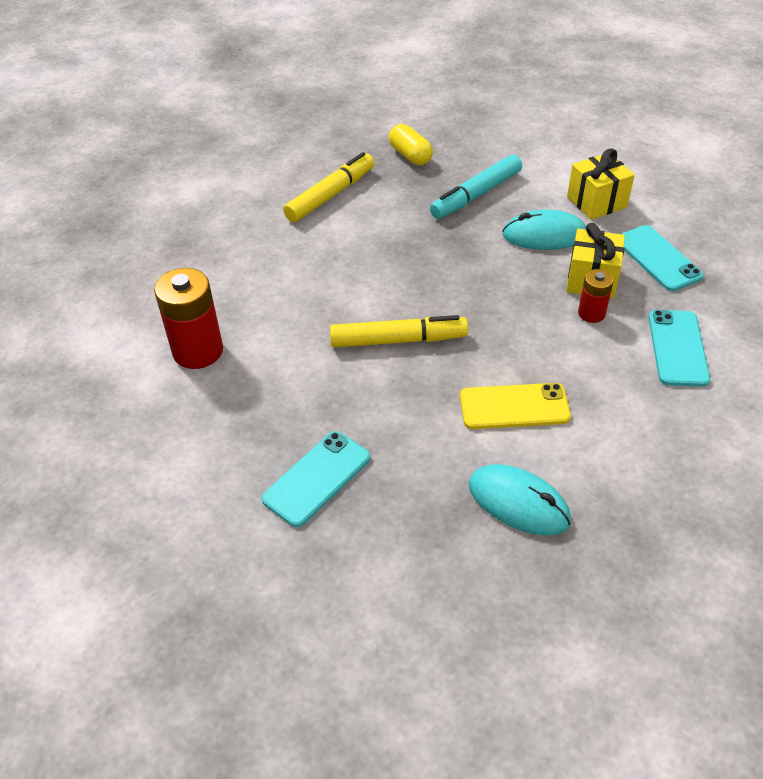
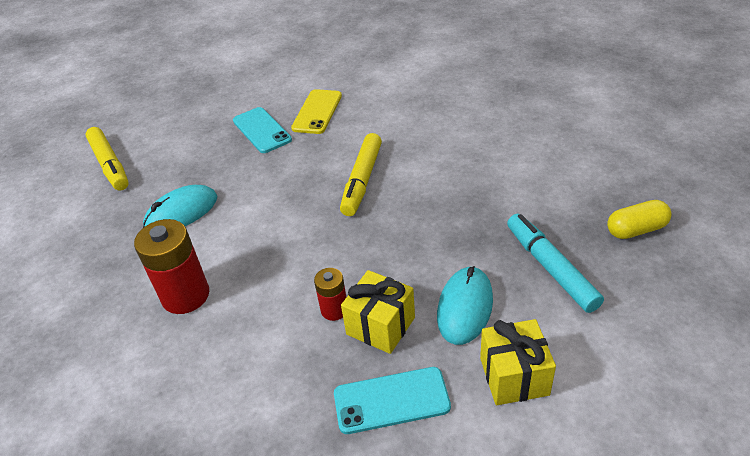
camera: 110 degrees right, 5 degrees down
(198, 351) = (397, 91): red battery -> red battery (185, 296)
(330, 195) = (570, 166): yellow marker -> yellow marker (110, 165)
(514, 406) = (260, 230): yellow phone -> yellow phone (317, 112)
(677, 348) = (257, 362): turquoise phone -> none

